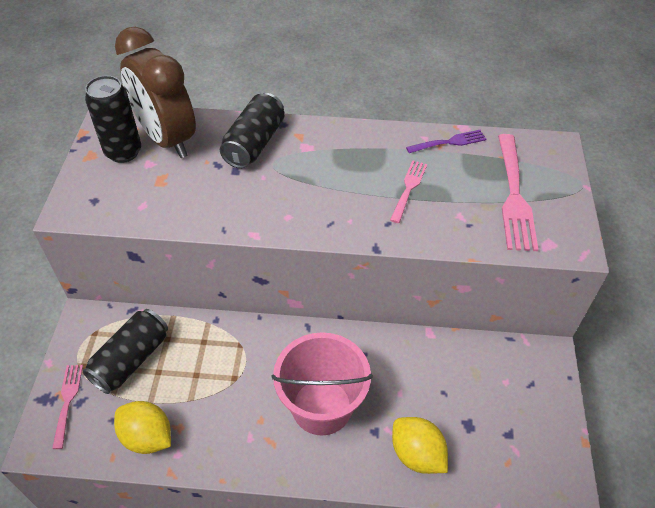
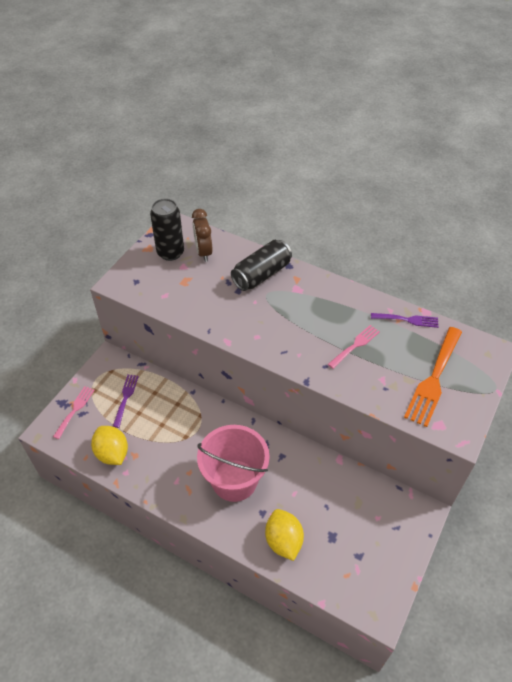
camera: 25 degrees right, 0 degrees up
(131, 359) = (125, 398): black can -> purple fork
(167, 139) = (203, 252): brown clock -> brown clock, size x0.55
(514, 196) = (434, 379): pink fork -> orange fork

